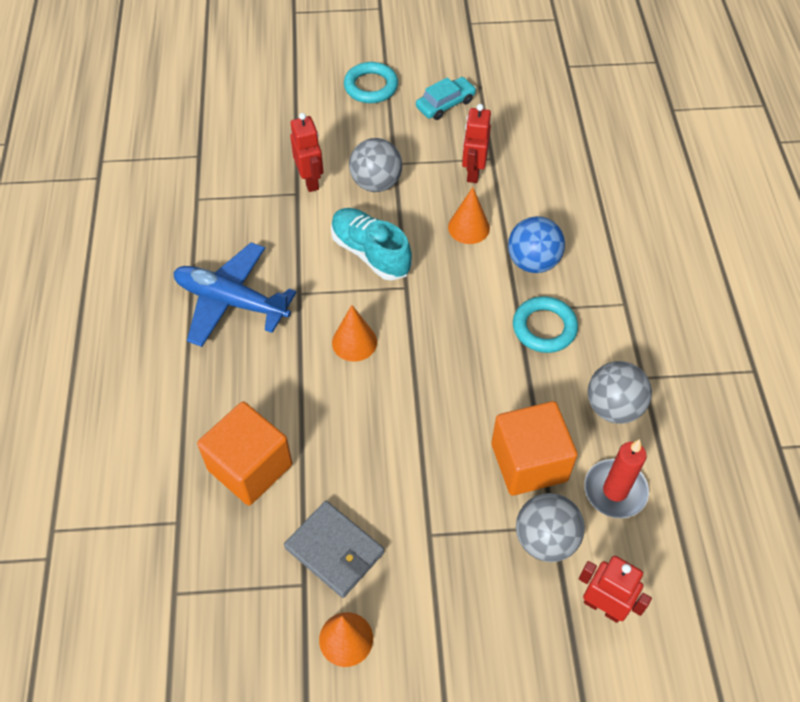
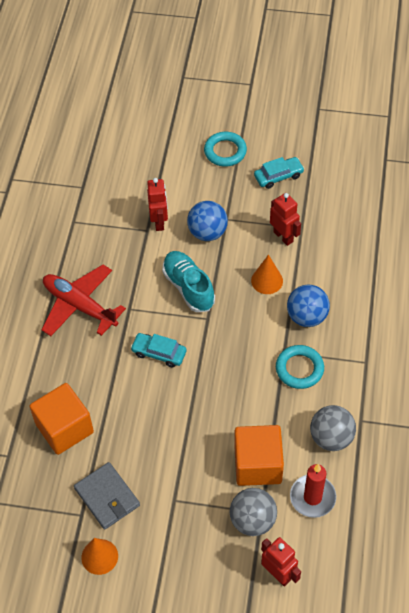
camera: 15 degrees right, 0 degrees up
(232, 301) = (80, 306): blue plane -> red plane
(354, 342) = (159, 353): orange cone -> turquoise car
(376, 183) = (207, 232): grey ball -> blue ball
(473, 172) = (283, 236): red robot -> red robot turned 120 degrees clockwise

